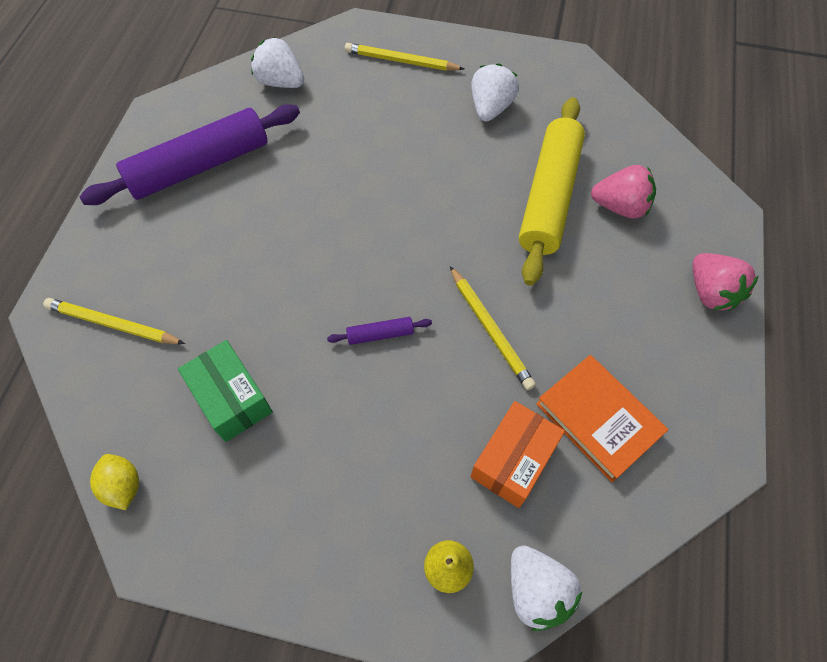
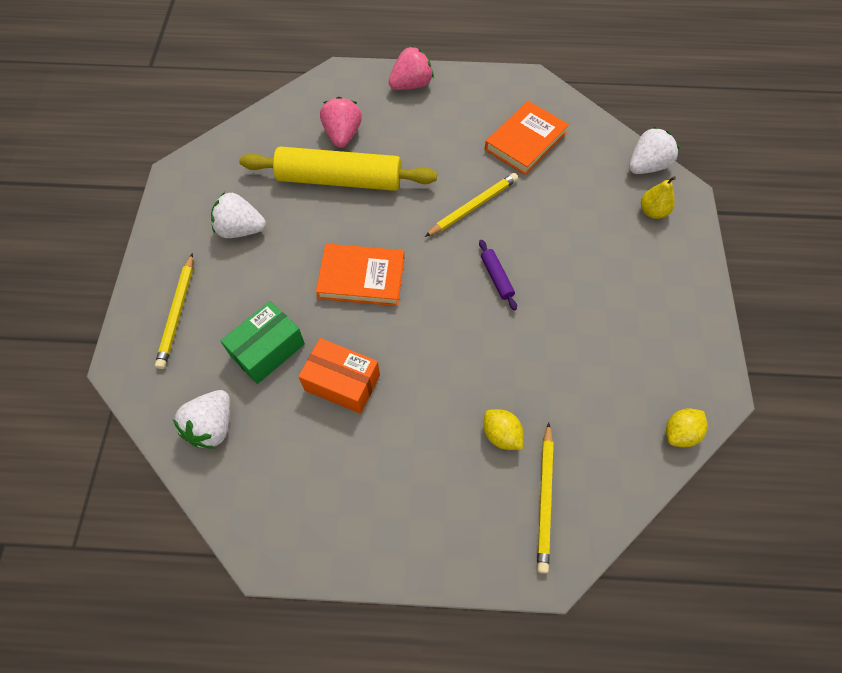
camera: 100 degrees left, 0 degrees up
(191, 299) = (501, 435): none -> yellow lemon
(200, 166) = (342, 478): purple rolling pin -> none
(231, 398) = (583, 373): green box -> green box (267, 350)
(409, 203) = (361, 278): none -> orange book
(513, 460) = (569, 184): orange box -> orange box (342, 383)

